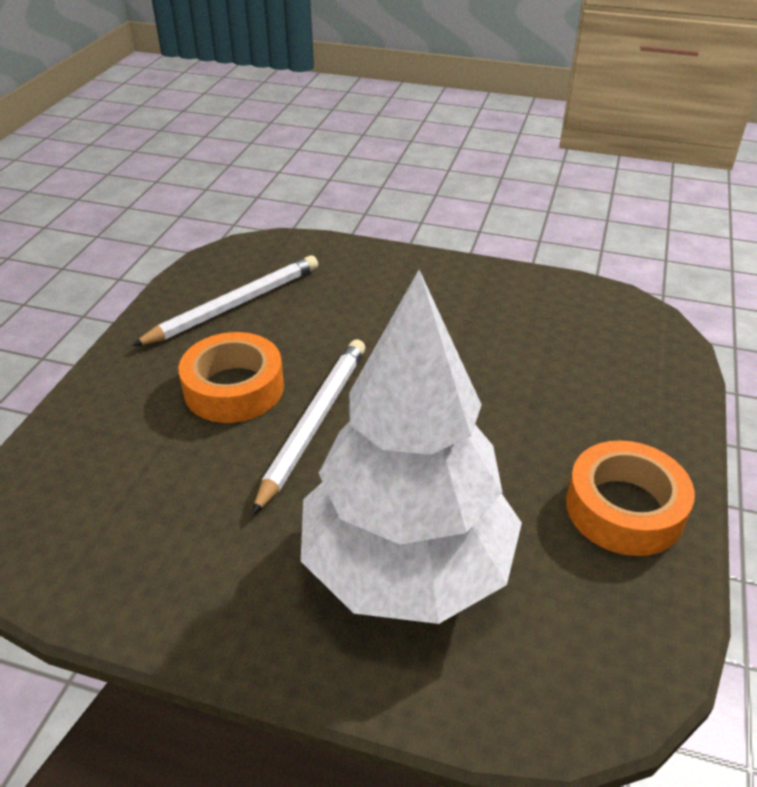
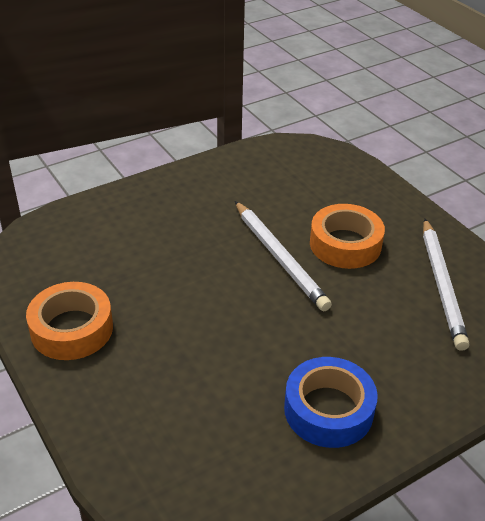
camera: 130 degrees right, 0 degrees up
(407, 566) = (149, 234): white tree -> none
(466, 300) = (328, 410): none -> blue tape

